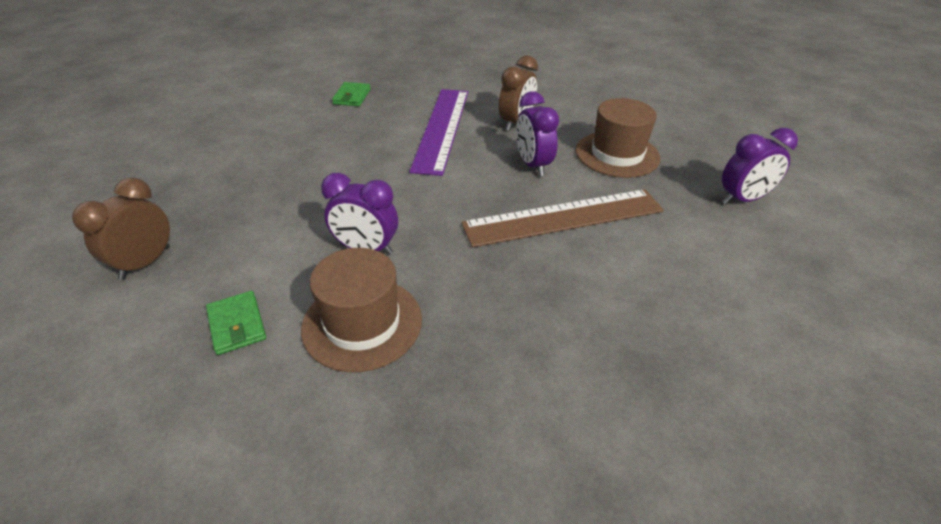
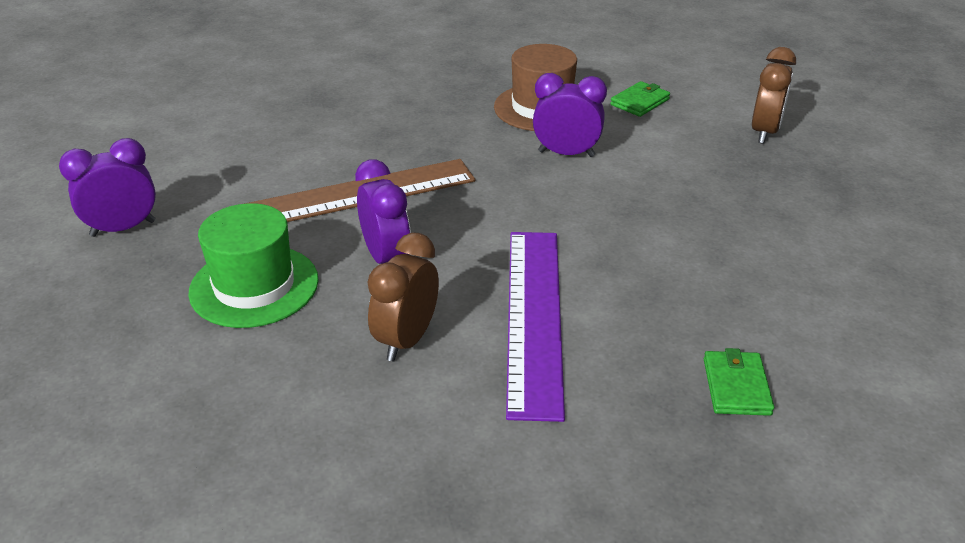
camera: 175 degrees right, 5 degrees down
(237, 325) = (640, 102): green wallet -> green wallet turned 75 degrees clockwise
(617, 154) = (254, 286): brown hat -> green hat

